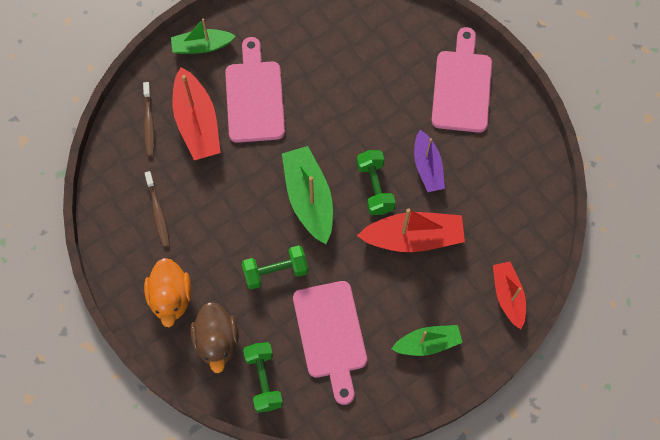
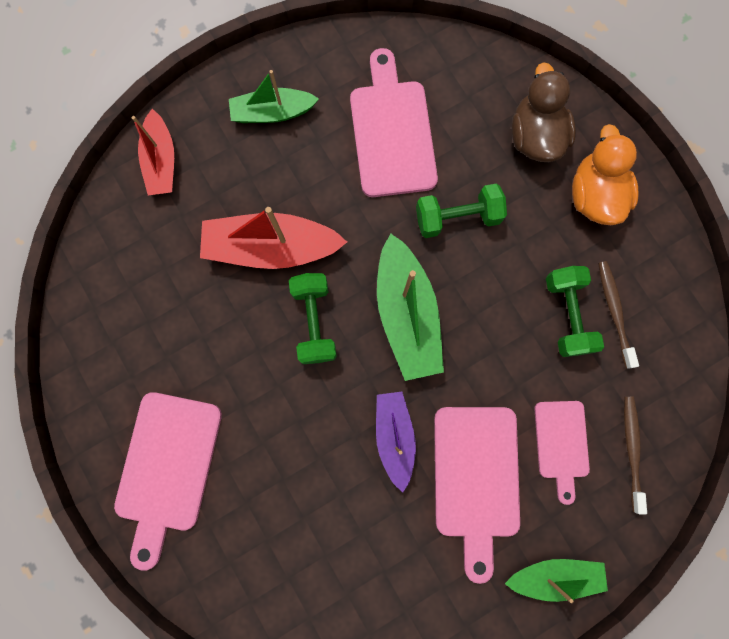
camera: 175 degrees left, 10 degrees up
(197, 122) = (561, 444): red boat -> pink cutting board
(264, 380) = (478, 86): green dumbbell -> green dumbbell (566, 315)
(427, 167) = (237, 346): purple boat -> purple boat (394, 436)

